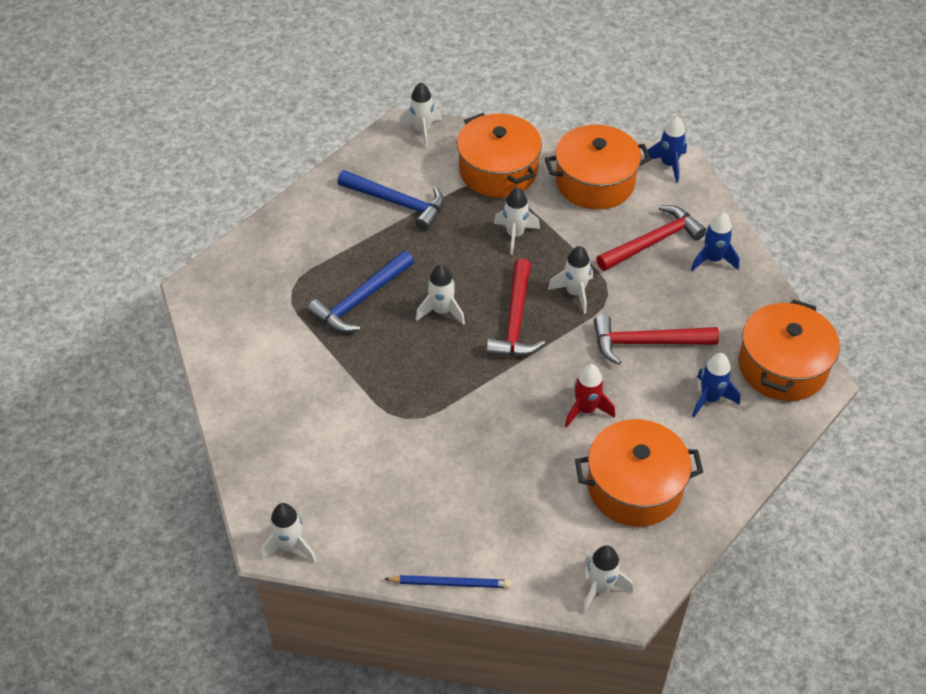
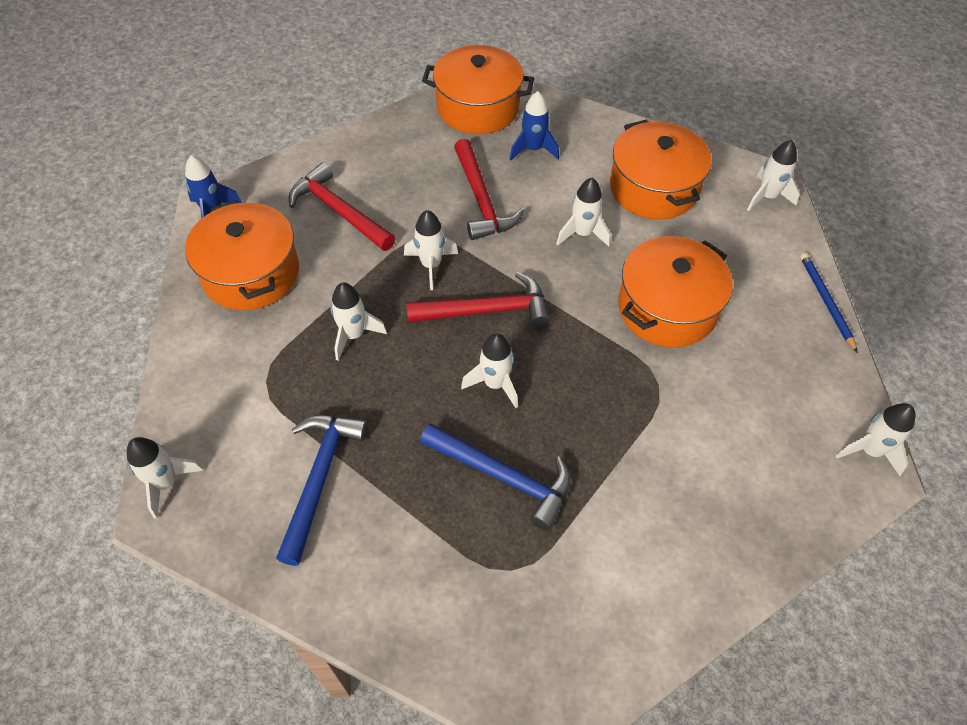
camera: 105 degrees left, 5 degrees up
(498, 170) = (241, 374): orange pot -> orange pot (667, 308)
(586, 410) = (582, 234): red rocket -> white rocket
(713, 259) = (354, 163): blue rocket -> none

